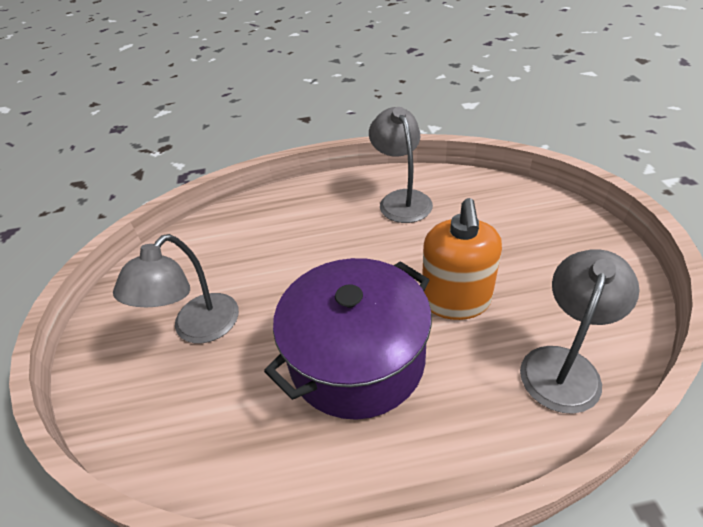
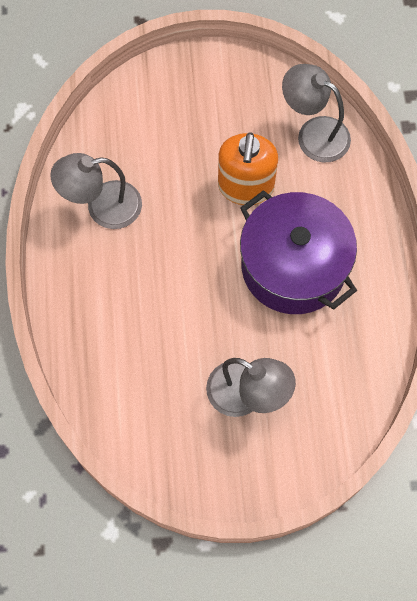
camera: 90 degrees left, 25 degrees up
(456, 300) = (245, 187): orange soap dispenser -> orange soap dispenser turned 90 degrees clockwise

